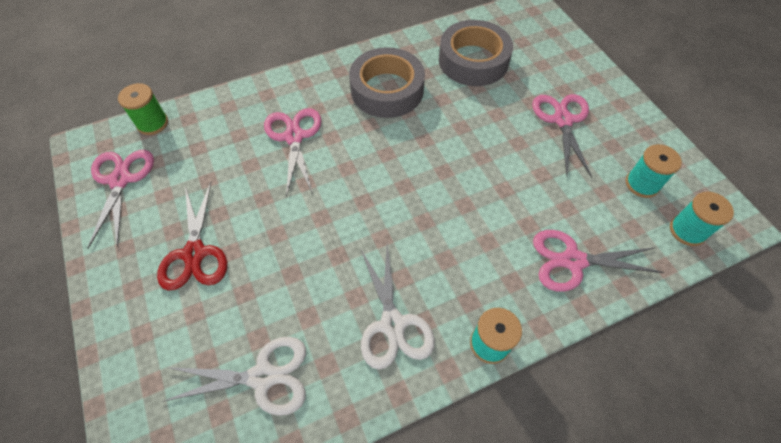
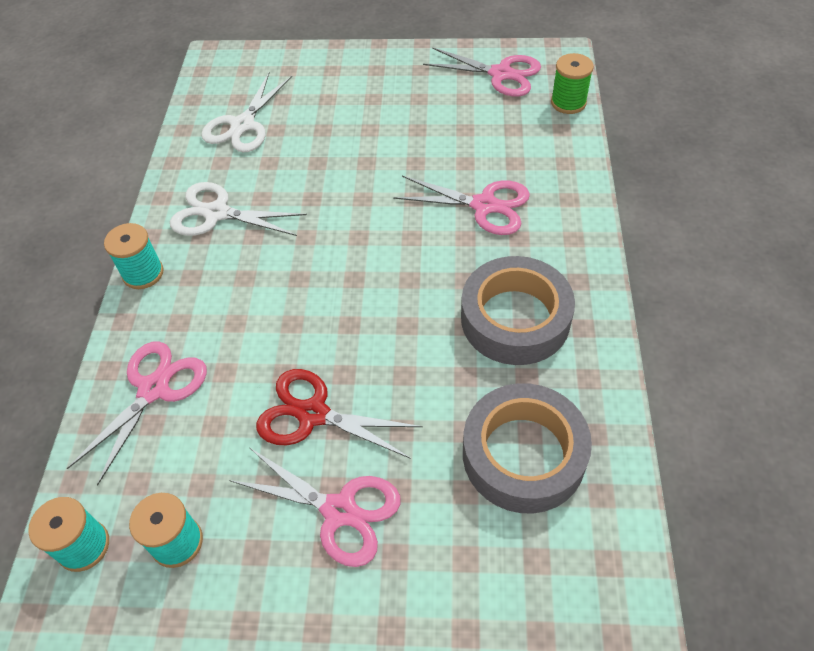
camera: 120 degrees right, 5 degrees down
(194, 253) = (384, 107): red scissors -> red scissors (313, 414)

